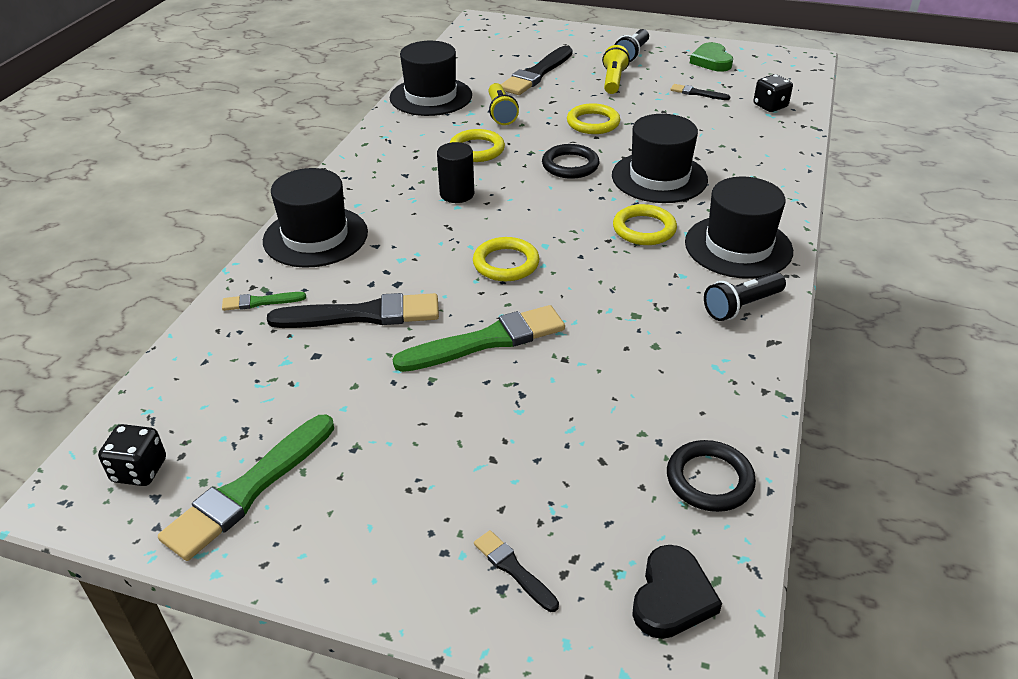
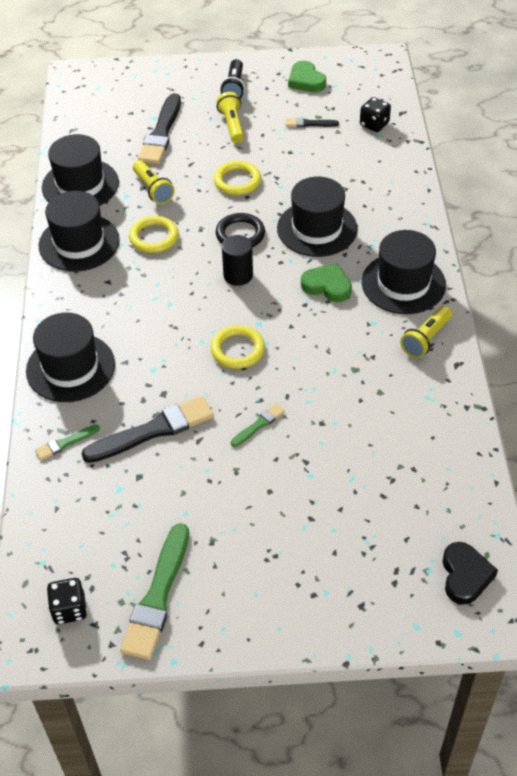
camera: 20 degrees left, 10 degrees up
(398, 139) = (79, 243): none -> black hat
(457, 194) = (163, 290): black cylinder -> black cylinder (238, 275)
(486, 341) = (258, 425): green brush -> green brush, size x0.49
(514, 569) = (363, 591): black brush -> none
(644, 229) = (327, 286): yellow ring -> green heart
(709, 480) = (456, 487): black ring -> none
(741, 306) = (426, 339): black flashlight -> yellow flashlight

